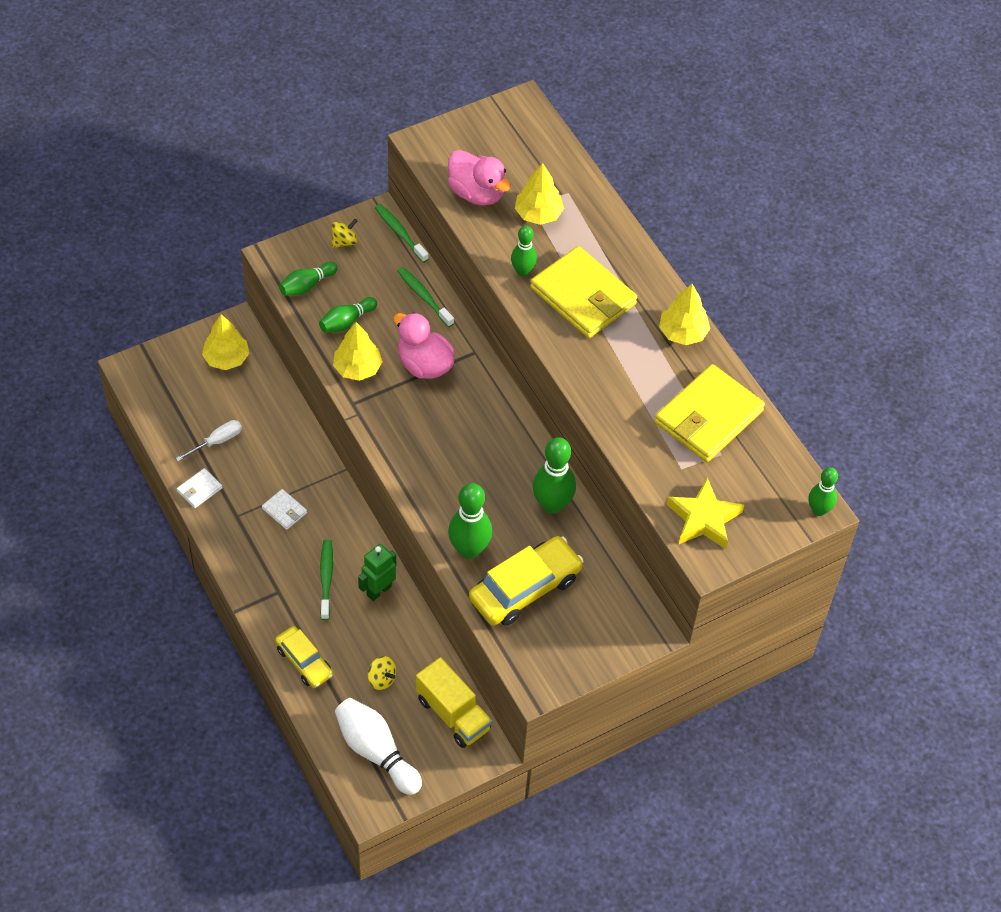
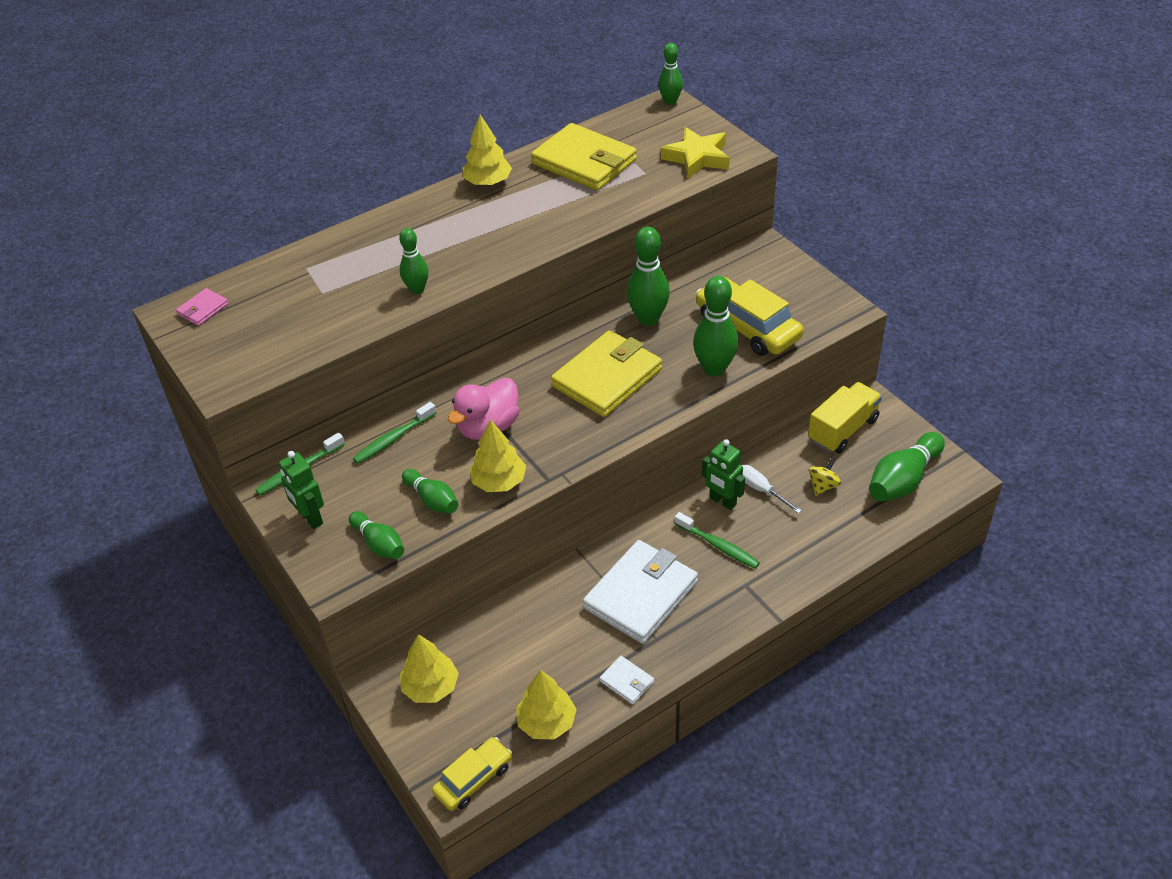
camera: 90 degrees left, 10 degrees down
(217, 441) = (555, 675): white screwdriver -> white screwdriver (760, 489)
(284, 511) = (640, 595): white wallet -> white wallet, size x2.29
(304, 661) = (823, 550): yellow car -> yellow car (473, 779)
(326, 578) = (718, 546): green toothbrush -> green toothbrush turned 135 degrees counterclockwise
(344, 241) = (310, 518): yellow spinning top -> green robot
(376, 751) = (903, 480): white bowling pin -> green bowling pin
(477, 193) = (305, 334): pink duck -> none
(522, 125) = (203, 309): none -> pink wallet
(538, 214) = (337, 286): yellow tree -> yellow tree (547, 722)
(583, 296) = (447, 246): yellow wallet -> yellow wallet (607, 378)

